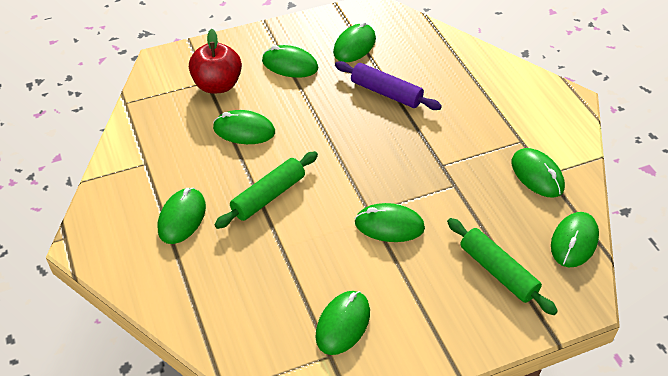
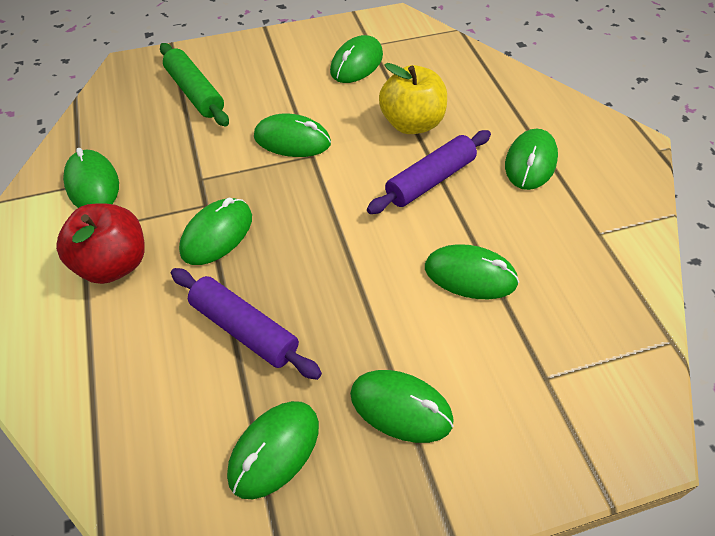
camera: 175 degrees left, 5 degrees up
(217, 85) = (526, 368): red apple -> red apple (113, 264)
(268, 196) = (430, 180): green rolling pin -> purple rolling pin
(283, 250) = (411, 124): none -> yellow apple
(574, 241) = (101, 113): green mouse -> green mouse (217, 234)

